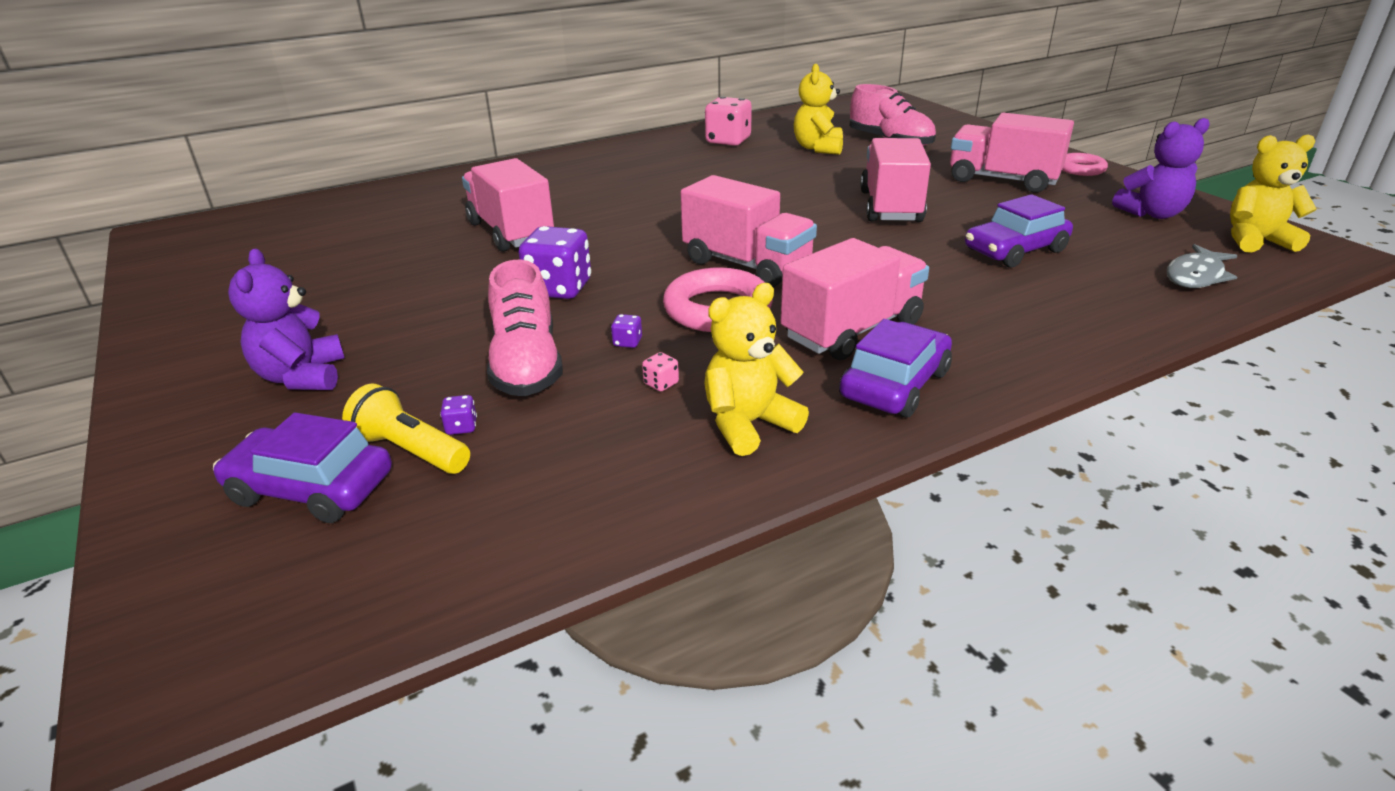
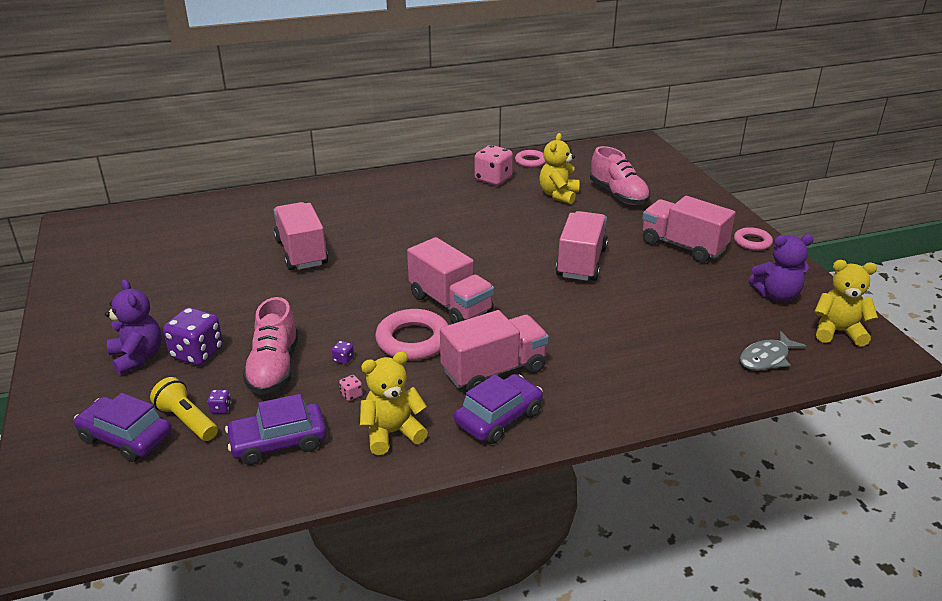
camera: 10 degrees right, 0 degrees up
(302, 377) = (138, 357): purple teddy bear -> purple teddy bear turned 150 degrees clockwise
(559, 289) = (316, 308): purple dice -> purple dice (197, 353)
(764, 122) = (530, 161): none -> pink ring
(1015, 250) = (648, 317): purple car -> purple car (278, 442)

